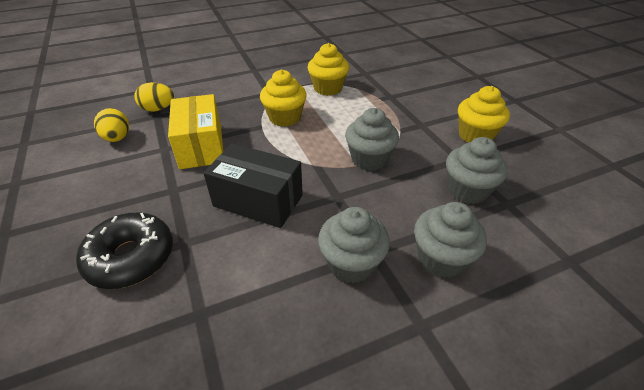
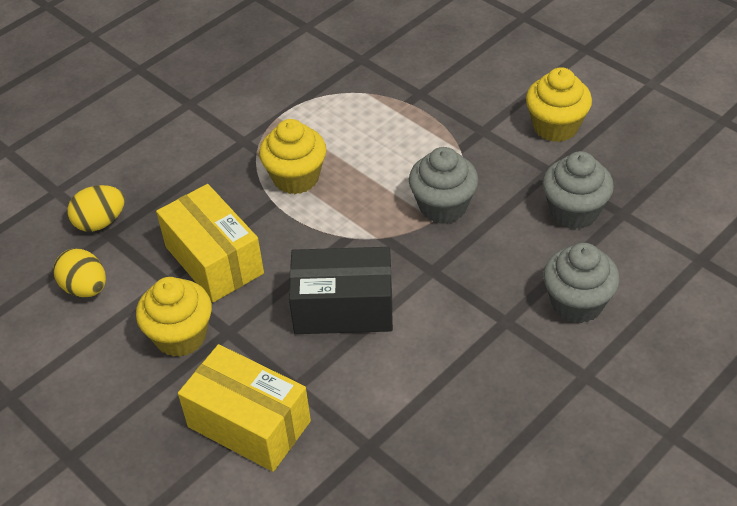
camera: 20 degrees left, 5 degrees up
(131, 257) = (249, 424): black donut -> yellow box
(328, 88) = (324, 106): yellow cupcake -> yellow cupcake (181, 336)
(351, 263) = (490, 342): grey cupcake -> none

